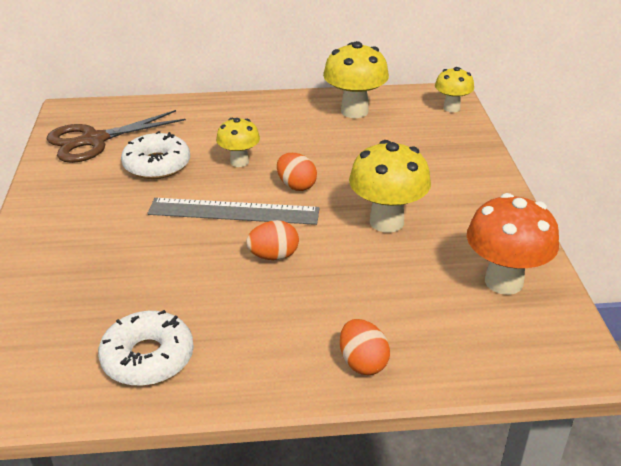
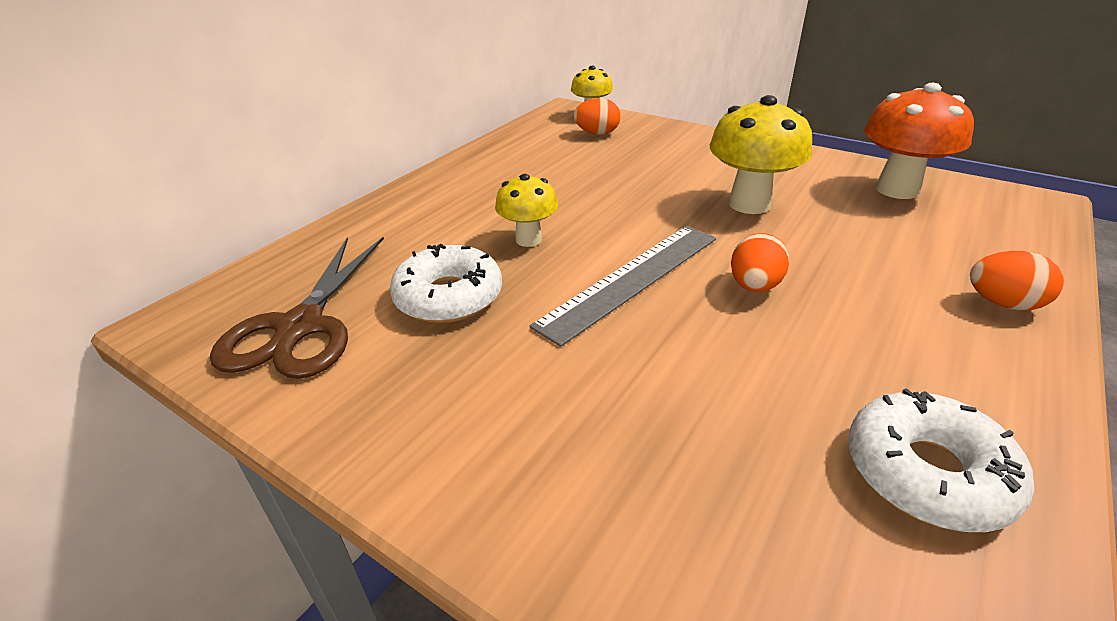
camera: 50 degrees left, 0 degrees up
(296, 186) = (625, 225): orange egg -> orange egg (597, 133)
(354, 111) = (527, 151): yellow mushroom -> none

